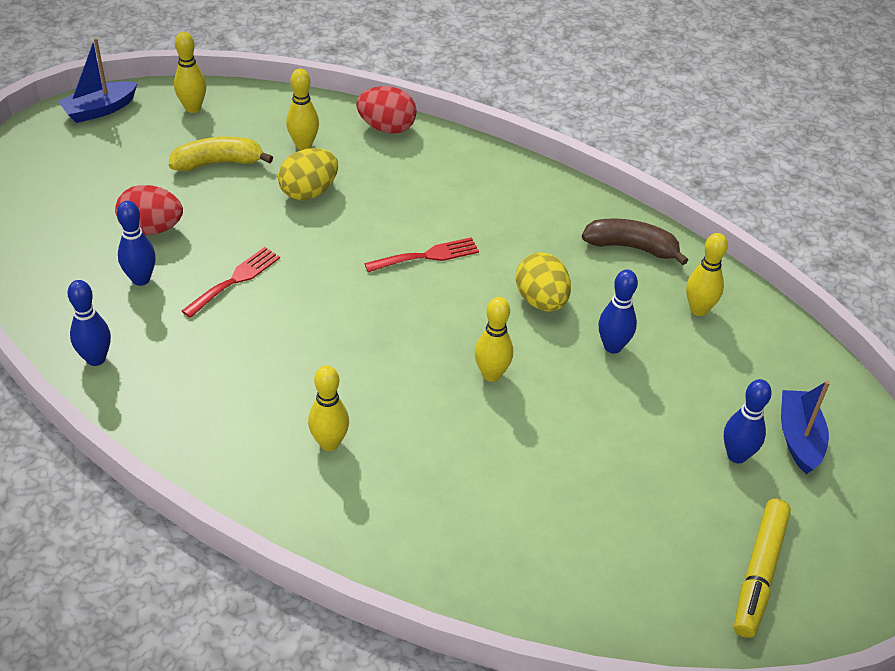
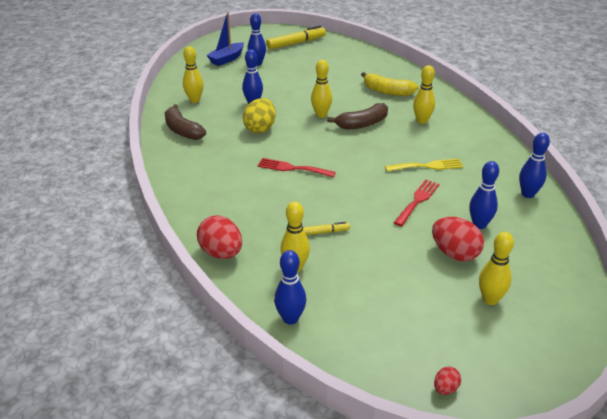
camera: 140 degrees left, 10 degrees down
(99, 110) = (445, 388): blue boat -> red egg
(193, 108) = (356, 346): yellow bowling pin -> yellow bowling pin (490, 299)
(218, 163) = (372, 282): yellow banana -> yellow banana (387, 91)
(235, 280) = (417, 201): red fork -> red fork turned 135 degrees clockwise
(258, 345) = (427, 166): none -> yellow fork
(266, 104) = (290, 318): none -> blue bowling pin
(309, 192) = (324, 232): yellow egg -> yellow marker
(413, 386) = (362, 124): none -> brown banana

